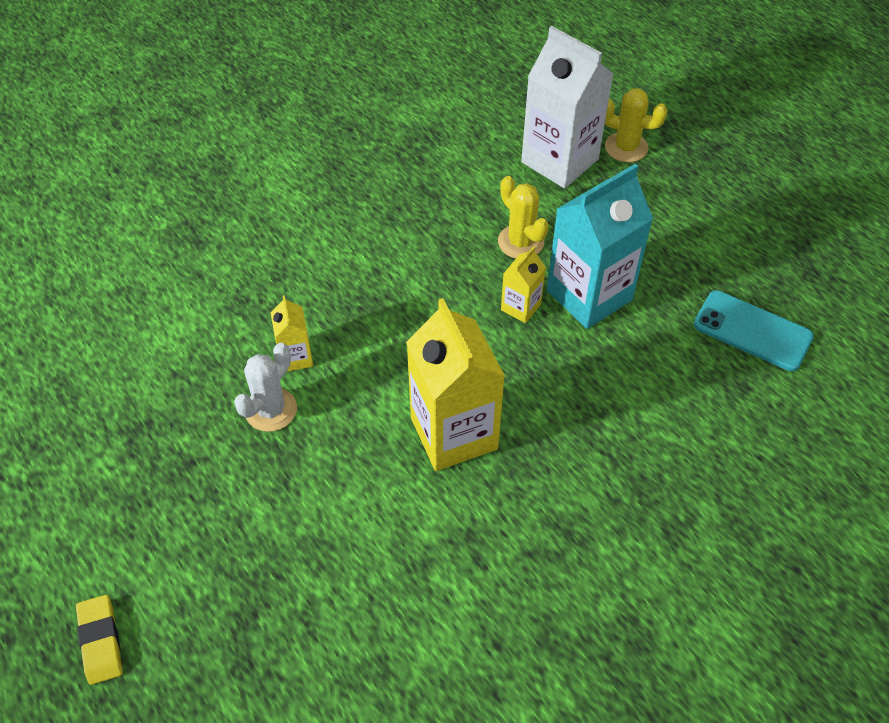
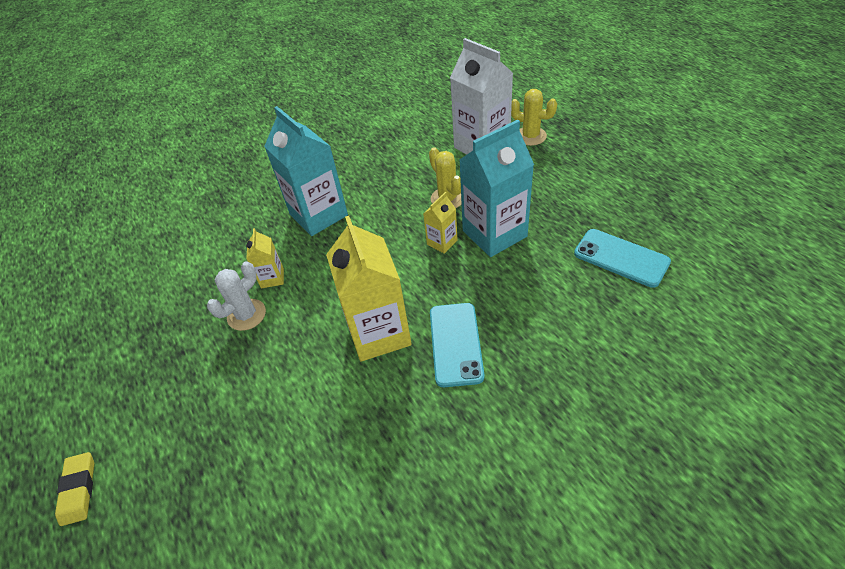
camera: 10 degrees right, 5 degrees down
(344, 263) = (318, 215): none -> turquoise carton
(554, 446) = (456, 344): none -> turquoise phone

